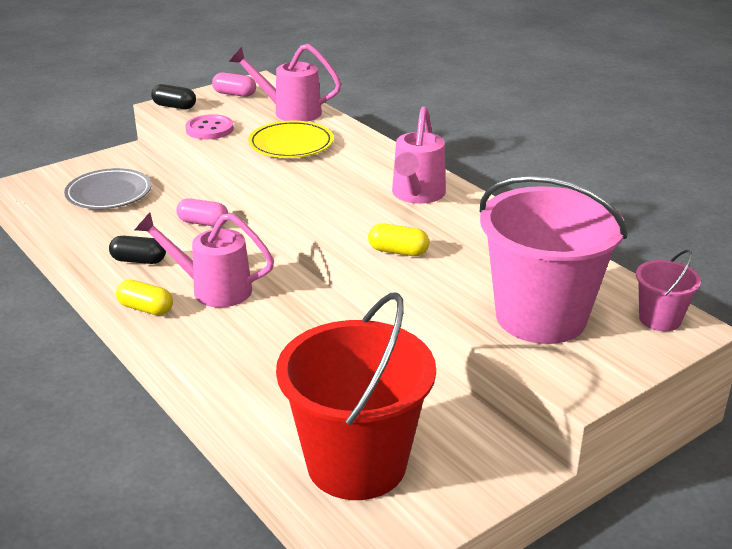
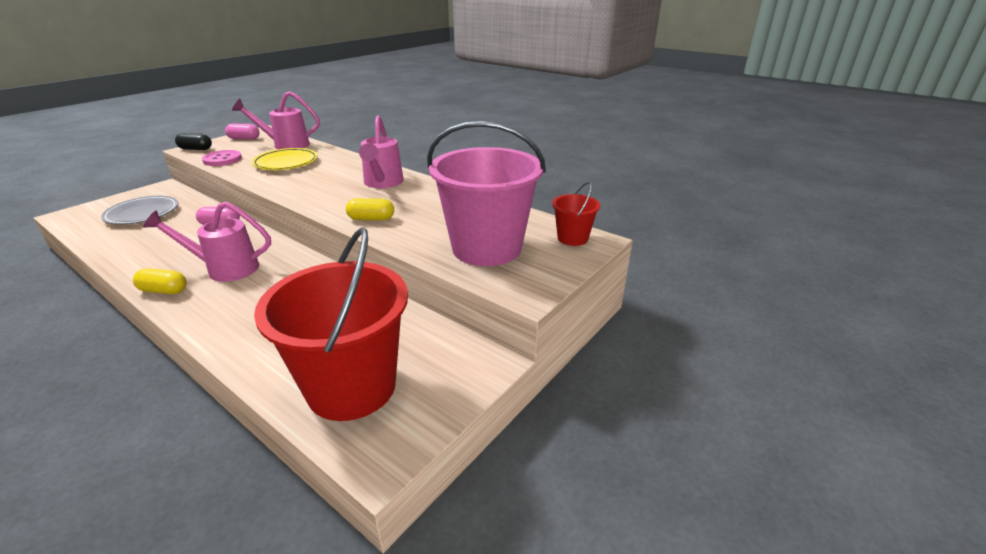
camera: 15 degrees left, 0 degrees up
(138, 260) = (162, 256): black capsule -> none
(660, 319) = (572, 238): pink bucket -> red bucket

